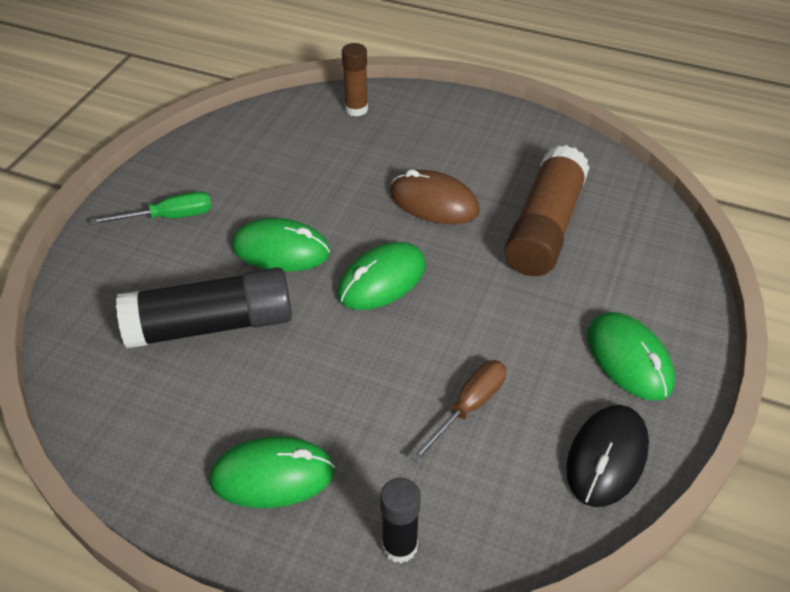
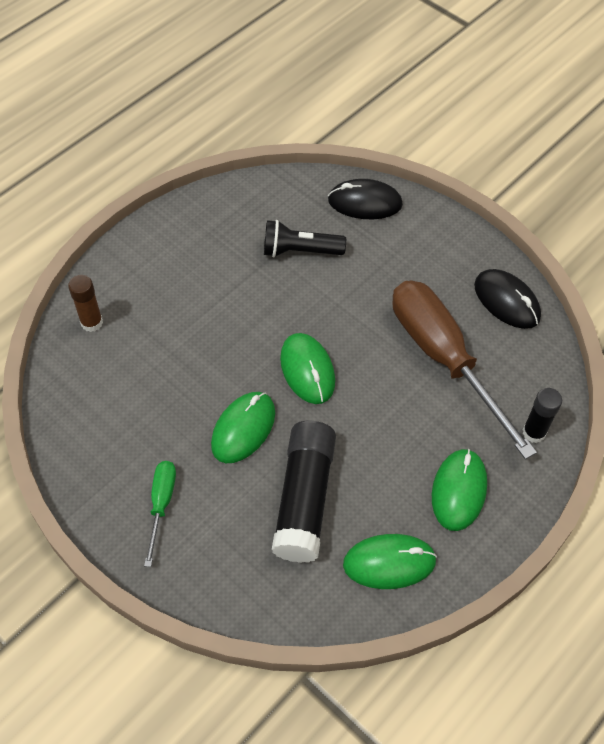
camera: 70 degrees left, 10 degrees up
(434, 202) = (239, 308): brown mouse -> none
(469, 407) = (443, 358): brown screwdriver -> brown screwdriver, size x2.17
(544, 227) = (300, 251): brown glue stick -> black flashlight
(629, 359) = (438, 256): green mouse -> green mouse (389, 563)
(660, 263) = (365, 202): none -> black mouse

